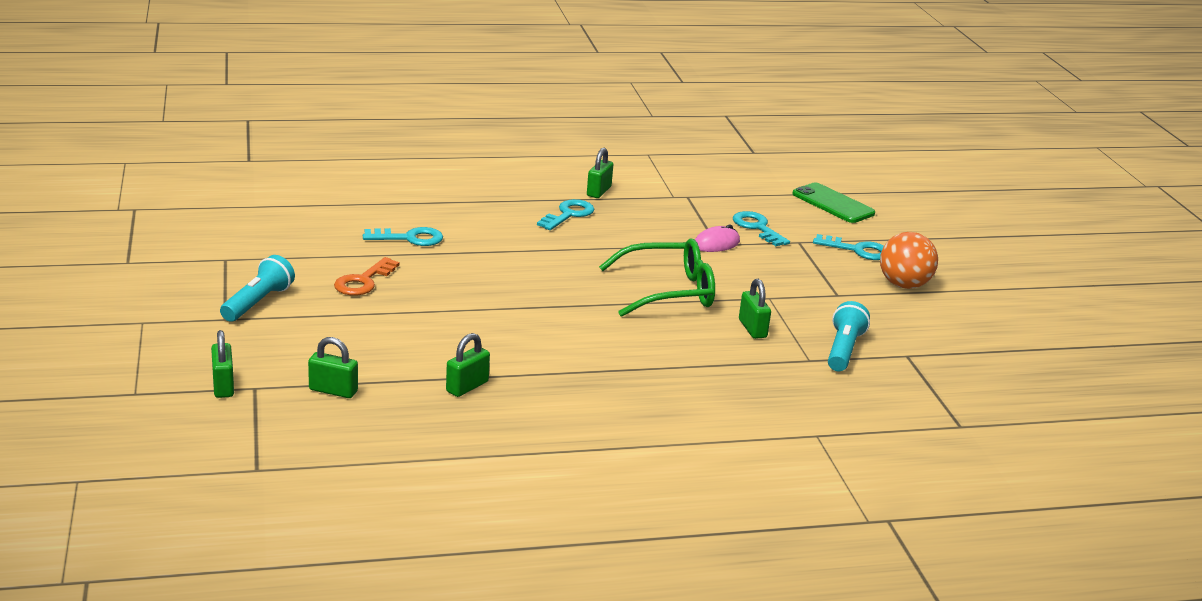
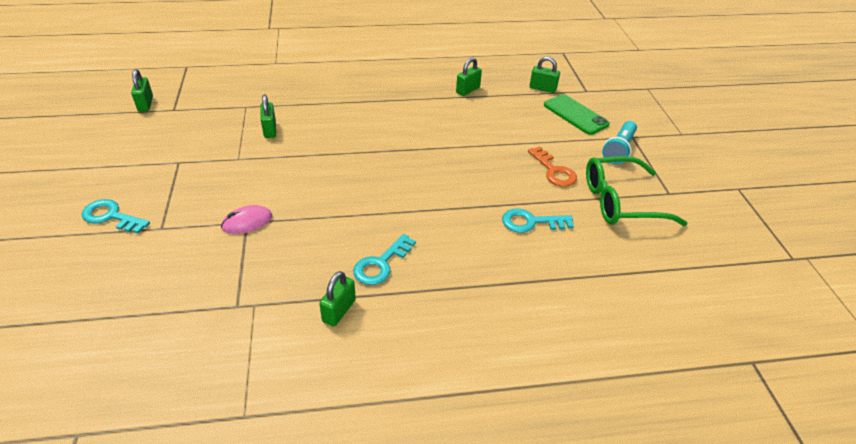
camera: 175 degrees left, 15 degrees up
(223, 386) = (604, 91): green padlock -> green padlock (145, 104)
(363, 281) = (554, 171): orange key -> orange key turned 120 degrees clockwise
(670, 291) = (316, 163): green glasses -> green glasses (620, 202)
(757, 228) = (190, 248): turquoise key -> none
(833, 204) = (67, 297): green phone -> green phone (575, 115)
(843, 350) = (216, 113): turquoise flashlight -> none
(903, 285) = (109, 173): orange ball -> none

